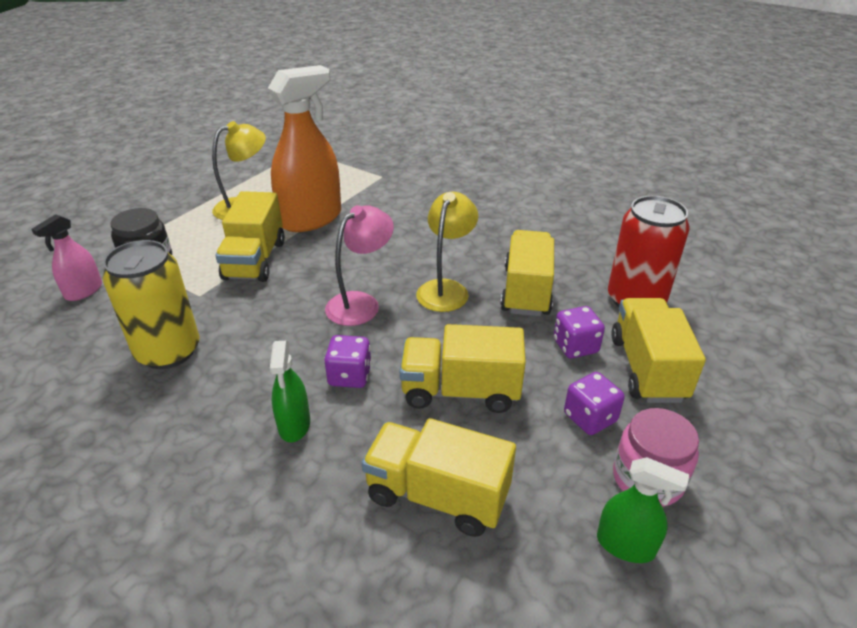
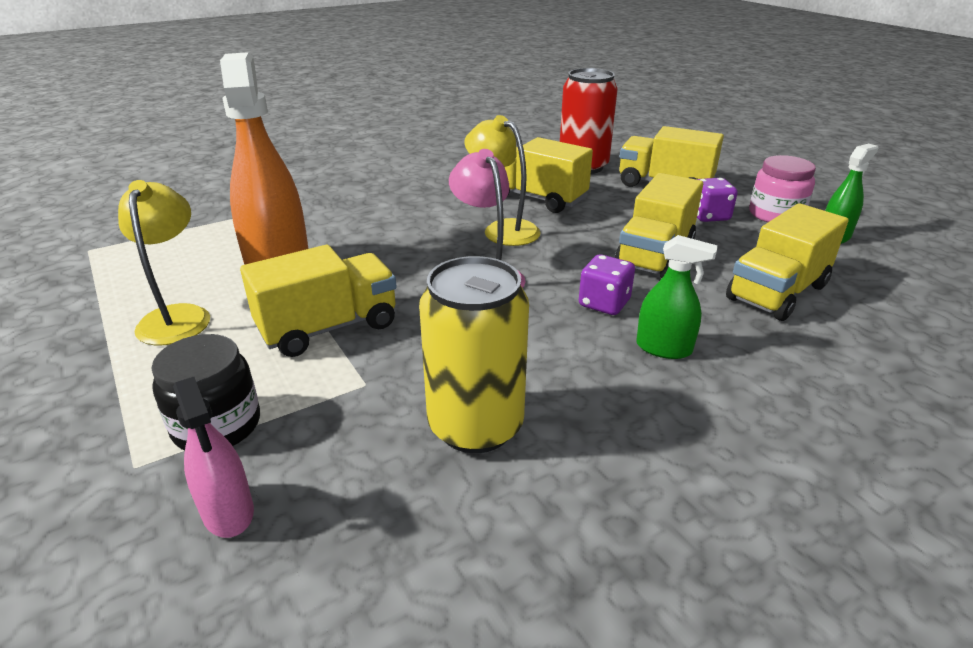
camera: 65 degrees left, 5 degrees down
(255, 260) = (328, 327): yellow truck -> yellow truck turned 60 degrees counterclockwise
(575, 346) = (624, 200): purple dice -> none

